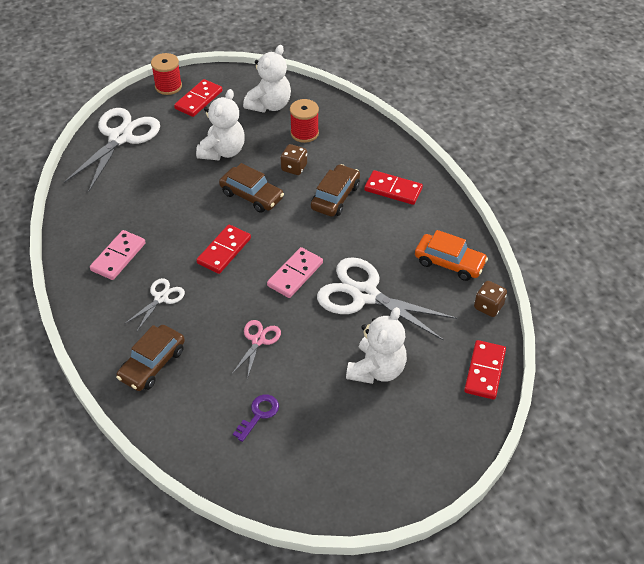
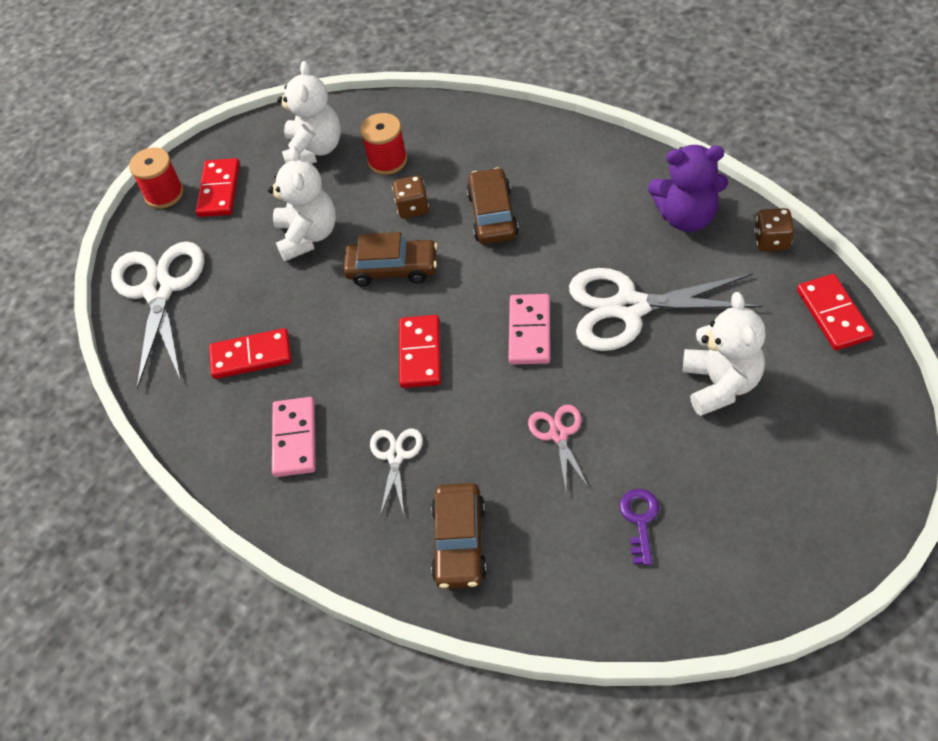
camera: 25 degrees left, 5 degrees up
(393, 190) = (550, 170): red domino -> red domino (251, 356)
(449, 263) = (687, 217): orange car -> purple teddy bear

